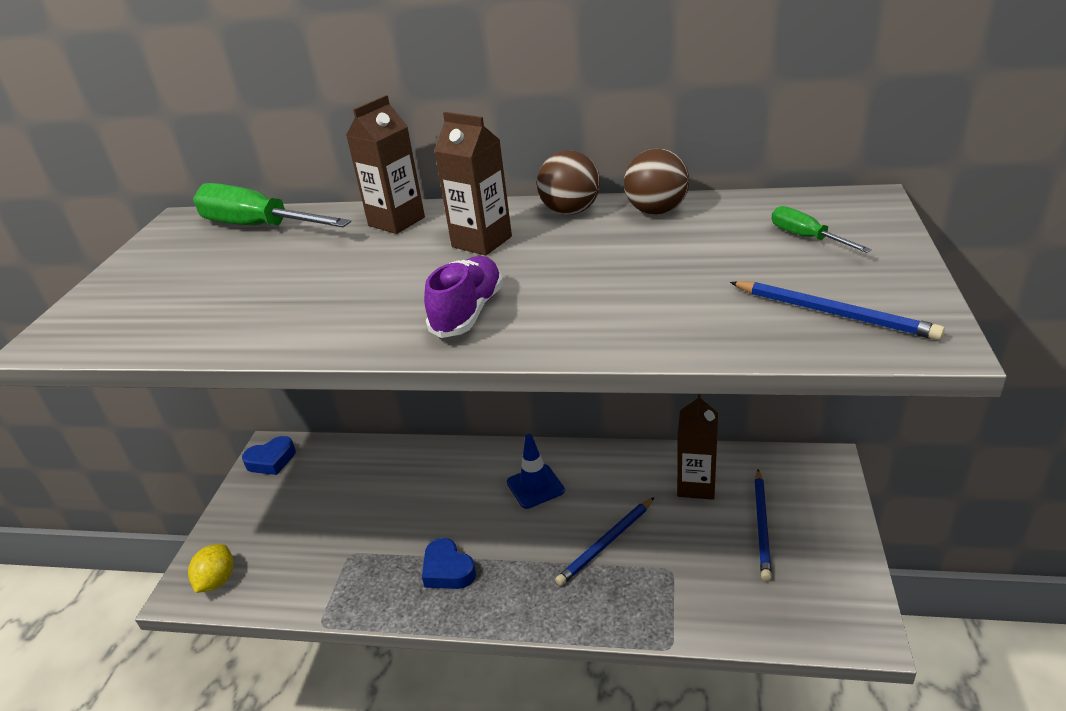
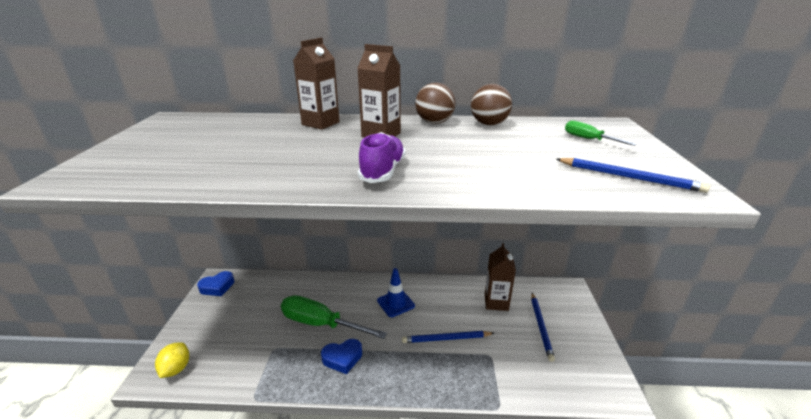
camera: 10 degrees left, 5 degrees down
(258, 227) = (224, 123): green screwdriver -> green screwdriver (320, 324)
(448, 570) = (342, 358): blue heart -> blue heart turned 60 degrees counterclockwise
(606, 543) = (446, 339): blue pencil -> blue pencil turned 45 degrees clockwise

